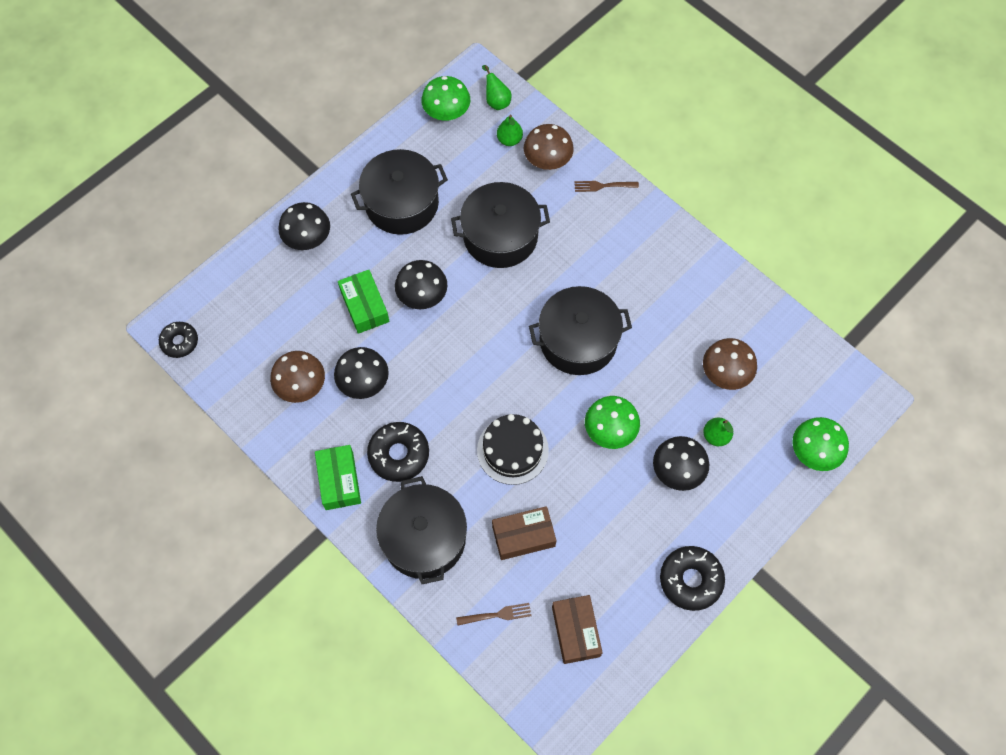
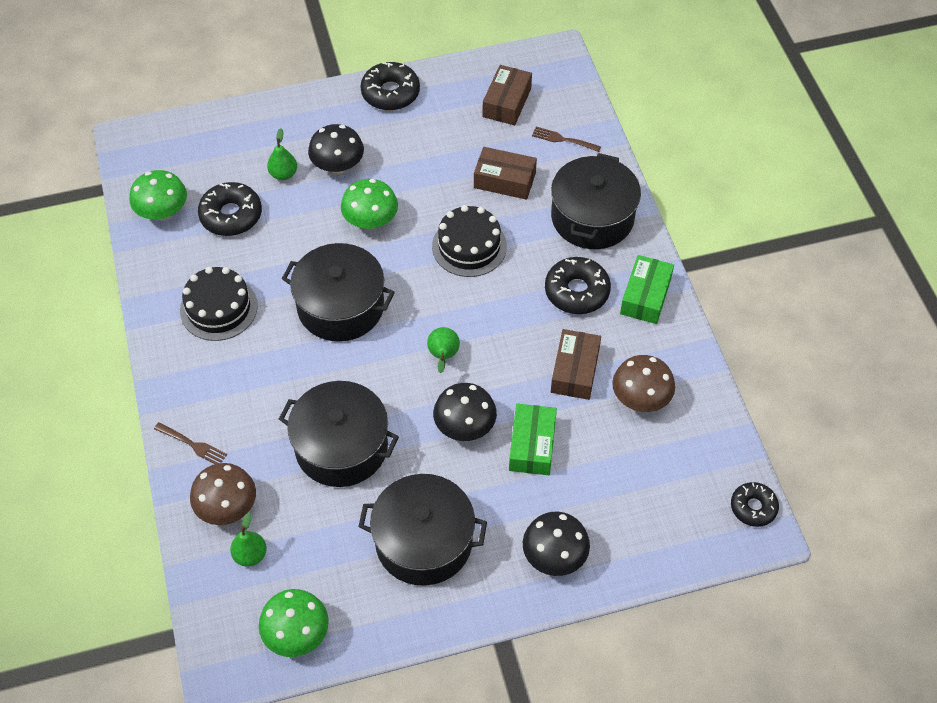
camera: 150 degrees left, 10 degrees down
(363, 382) = (575, 371): black mushroom -> brown box
(496, 101) = (227, 616): green pear -> green pear (443, 356)
(668, 290) = (218, 308): none -> black cake
(725, 373) = (231, 215): brown mushroom -> black donut
(814, 452) = (214, 126): green mushroom -> green mushroom (163, 212)

